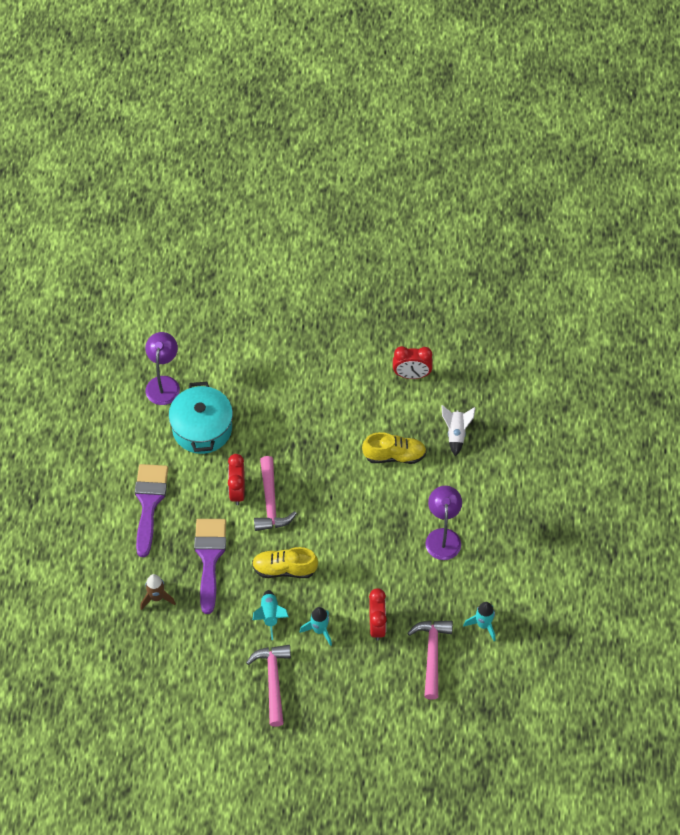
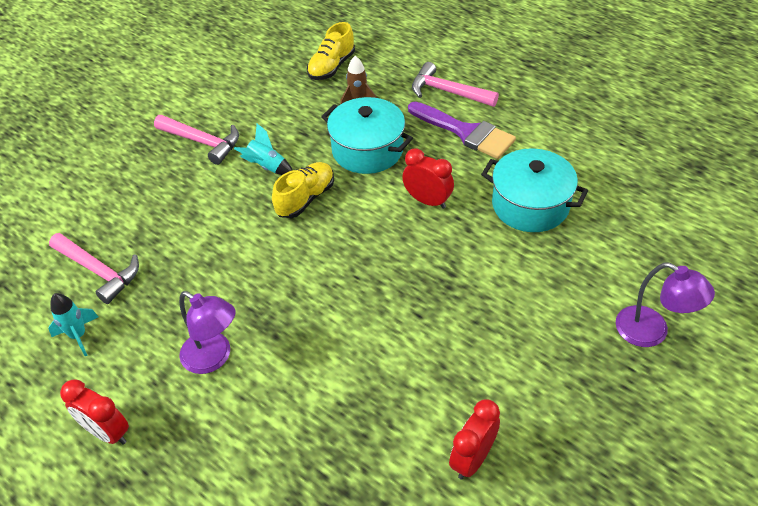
camera: 125 degrees right, 10 degrees down
(163, 384) = (614, 197): purple lamp -> purple lamp (652, 332)
(209, 558) = (367, 150): purple brush -> turquoise pot
(270, 502) = (392, 222): pink hammer -> pink hammer (448, 92)
(319, 630) = (216, 195): turquoise rocket -> none
(377, 625) = (175, 242): red clock -> red clock (107, 432)
(394, 455) = (362, 367): yellow shoe -> yellow shoe (331, 67)
(456, 434) = (340, 460): white rocket -> none

